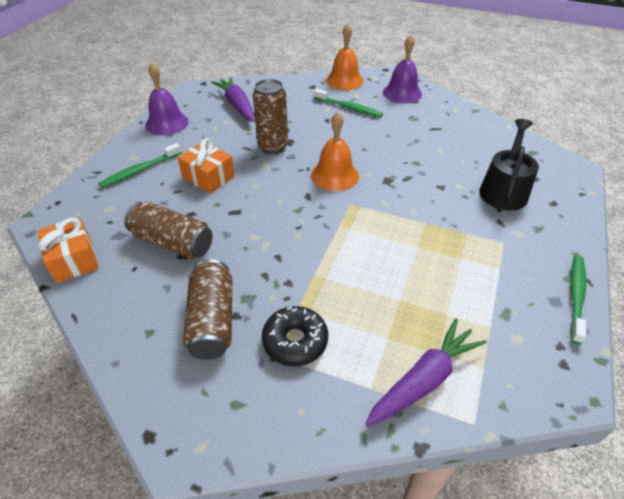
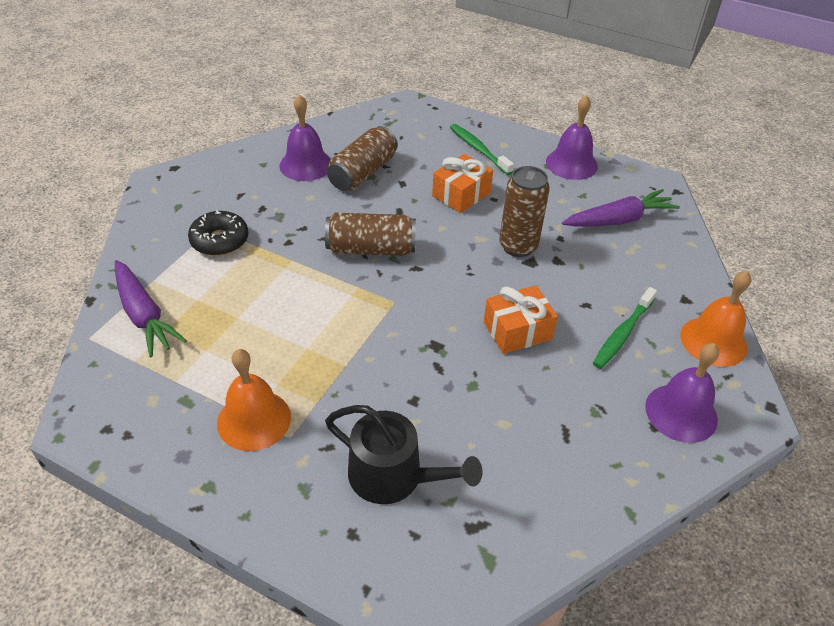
camera: 95 degrees right, 0 degrees up
(73, 260) = (356, 122): orange gift -> orange gift (517, 330)
(154, 291) = (306, 165): none -> purple bell
(212, 320) = (261, 195): brown can -> brown can (371, 249)
(334, 175) = (452, 295): orange bell -> orange bell (254, 420)
(576, 296) = (180, 481): green toothbrush -> none

